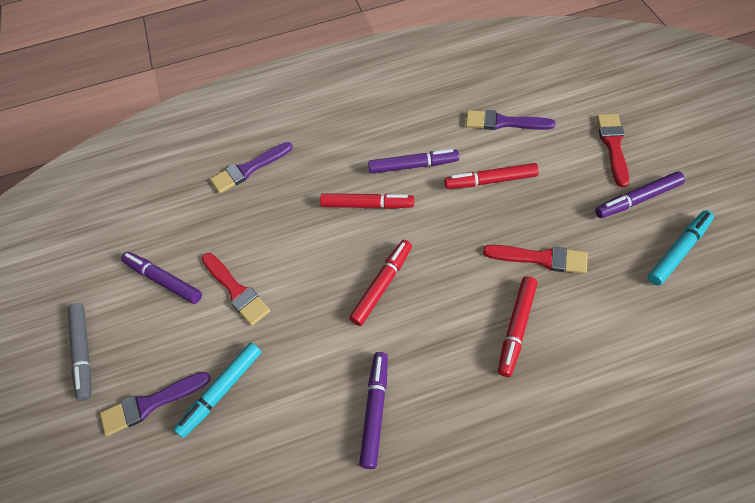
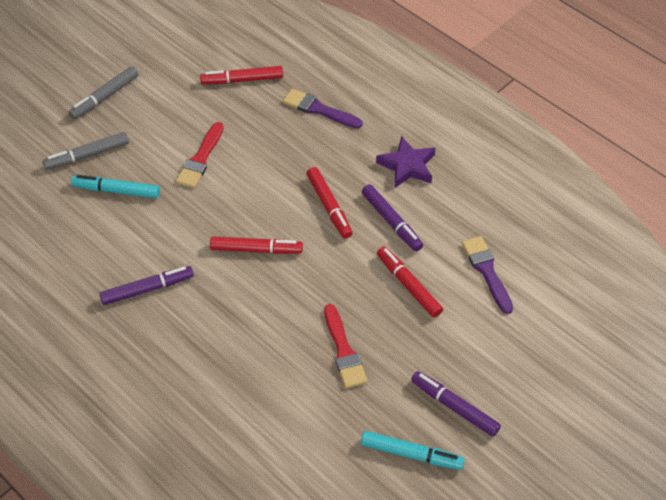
camera: 55 degrees right, 5 degrees down
(150, 404) = (87, 155): purple brush -> grey marker
(163, 280) = (185, 110): purple marker -> none
(359, 131) = (407, 166): none -> purple star
(516, 328) = (265, 355): red marker -> red marker (242, 80)
(613, 145) = (511, 369): red brush -> none

